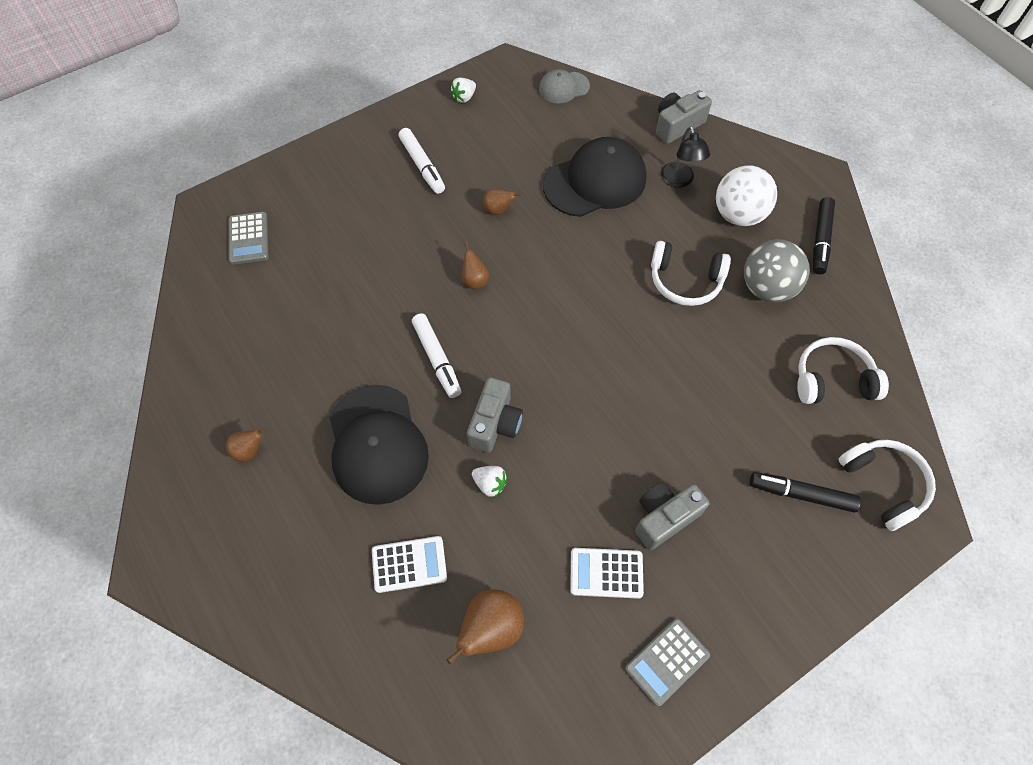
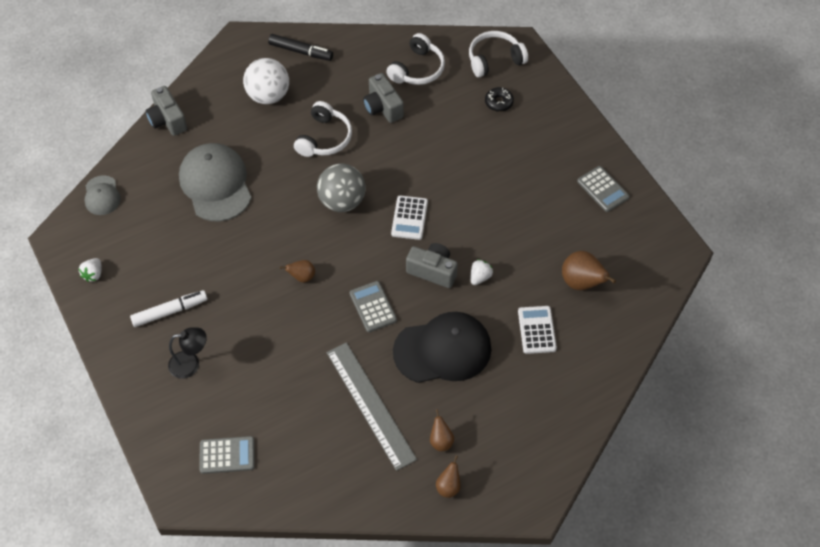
camera: 85 degrees left, 5 degrees down
(302, 369) = (370, 405): none -> grey ruler
(437, 359) = (373, 307): white marker -> grey calculator
(464, 97) = (93, 274): white strawberry -> white strawberry turned 60 degrees clockwise
(498, 210) = (232, 255): brown pear -> brown pear (448, 486)
(595, 181) = (216, 184): black cap -> grey cap
(606, 573) = (547, 214): white calculator -> white calculator (409, 218)
(664, 518) = (510, 178): grey camera -> grey camera (382, 107)
(679, 181) = (227, 127): black lamp -> black lamp (191, 364)
(767, 288) = (338, 91): grey ball -> grey ball (342, 201)
(801, 494) = (498, 102): black marker -> black donut
(832, 379) = (417, 69): white headphones -> white headphones turned 150 degrees counterclockwise

